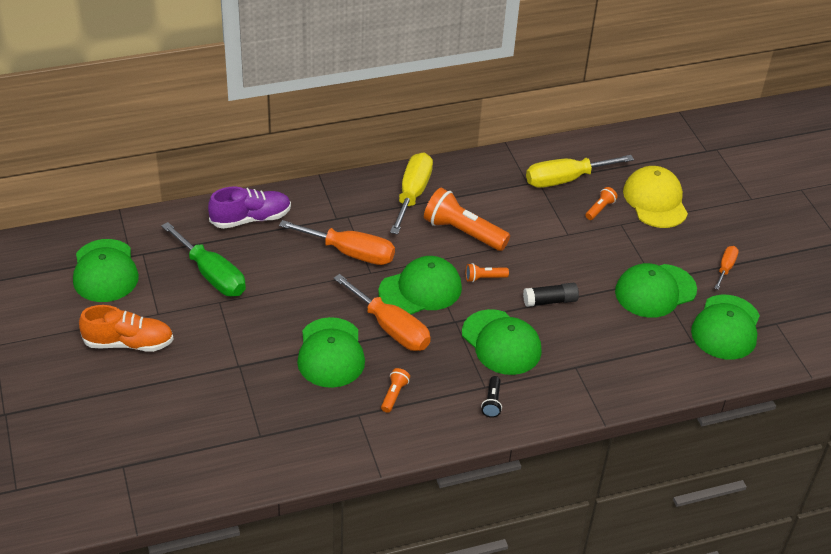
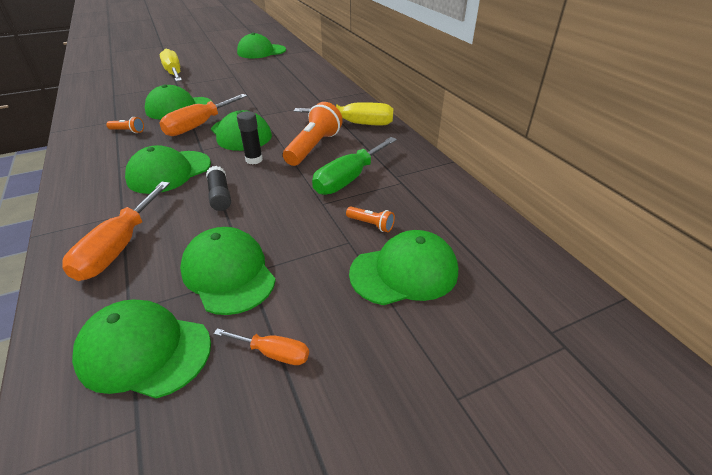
camera: 85 degrees right, 5 degrees down
(129, 343) = (203, 61): orange shoe -> none
(212, 275) = (258, 72): green screwdriver -> green screwdriver (349, 179)
(251, 219) = (312, 77): purple shoe -> none
(350, 253) = (282, 107): orange screwdriver -> orange screwdriver (119, 247)
(484, 278) = (254, 160): orange flashlight -> black glue stick
(492, 402) = (98, 171): black flashlight -> none
(565, 179) = (412, 199): yellow screwdriver -> yellow screwdriver (174, 73)
(655, 200) = (404, 272): yellow cap -> green cap

